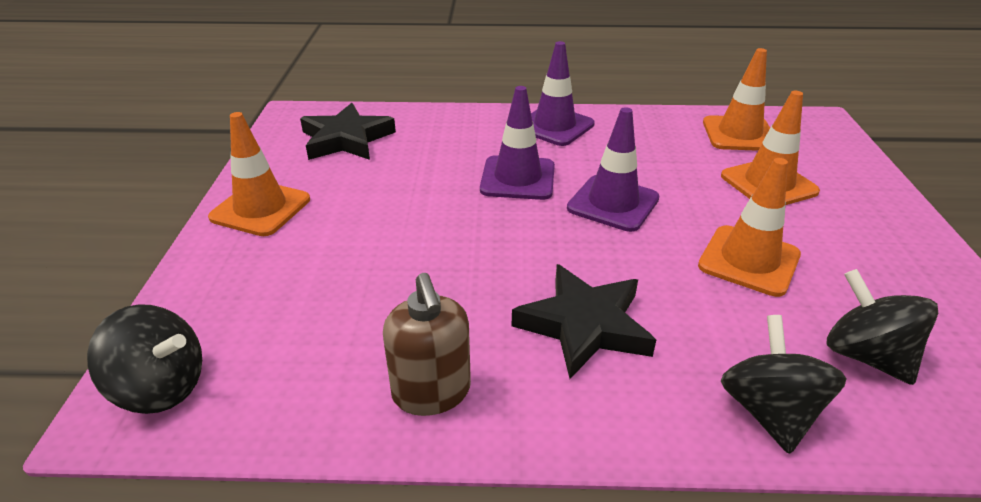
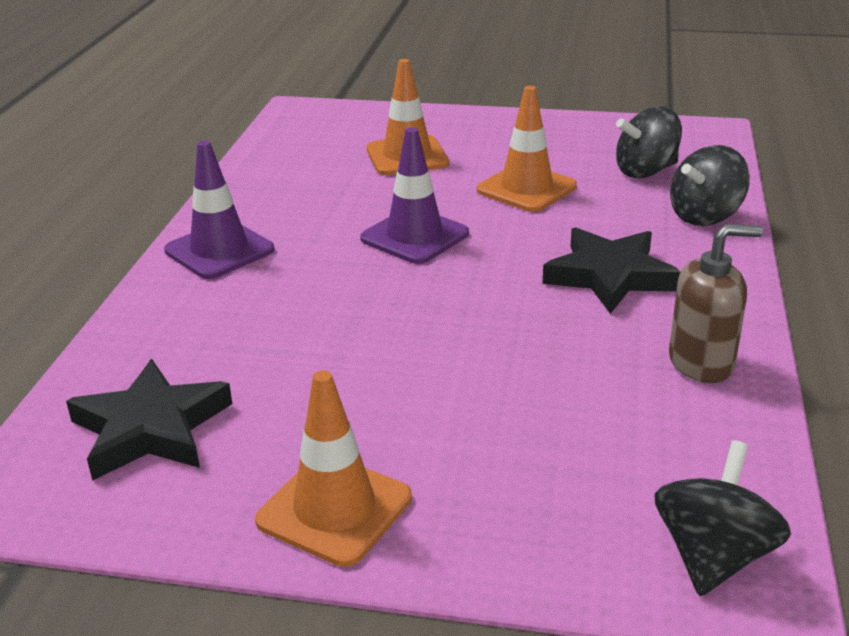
camera: 80 degrees left, 5 degrees down
(518, 178) = (339, 287): purple traffic cone -> none
(739, 134) = (304, 151): orange traffic cone -> none
(769, 411) = (705, 216): black spinning top -> black spinning top turned 45 degrees counterclockwise

